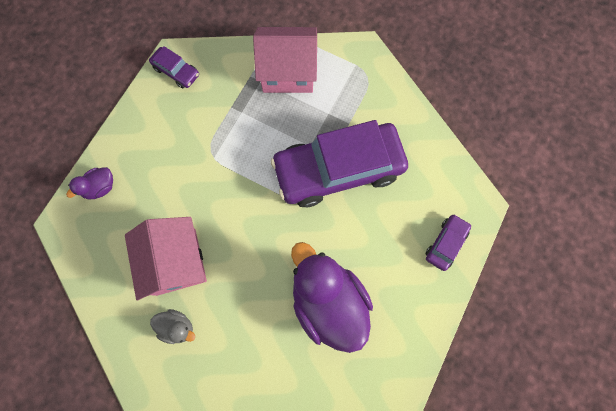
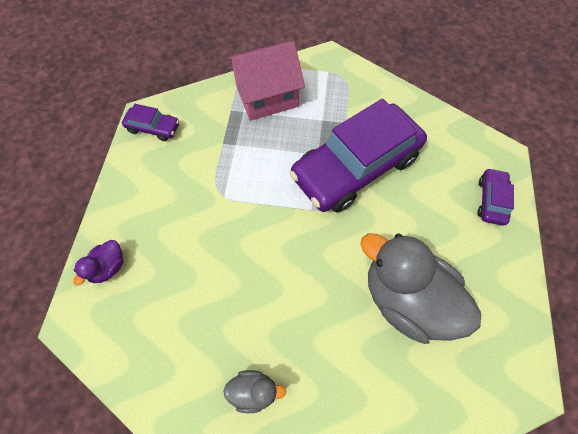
camera: 20 degrees left, 10 degrees down
(176, 261) = (224, 317): pink house -> none
(328, 301) = (406, 299): purple duck -> grey duck

